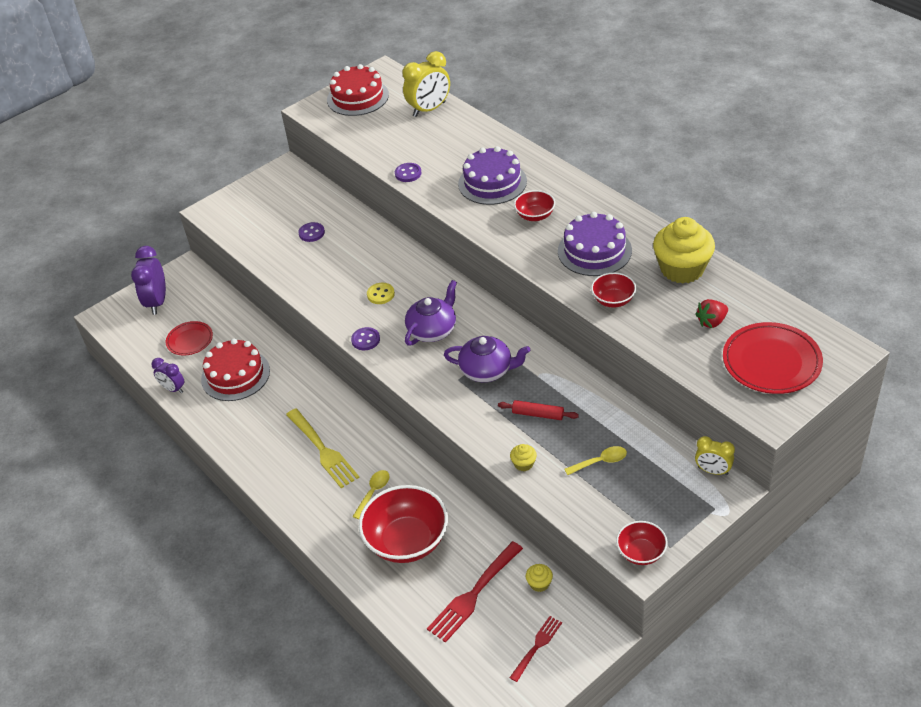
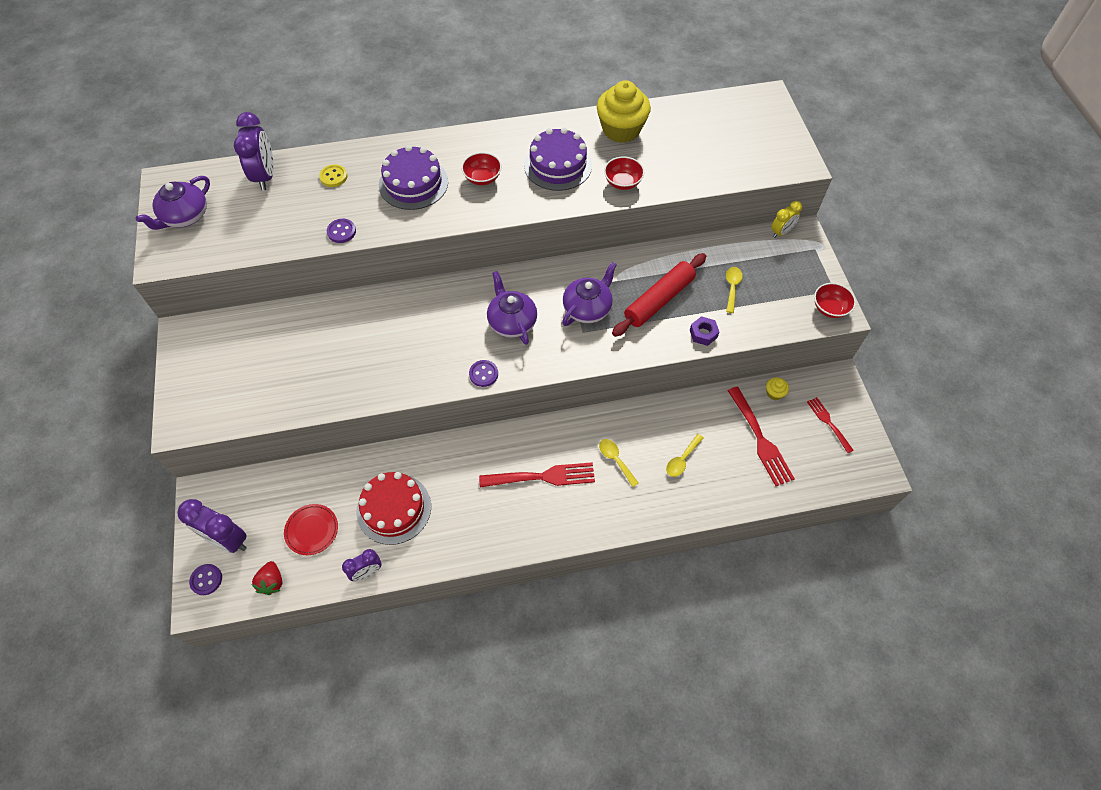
camera: 65 degrees left, 15 degrees up
(311, 233) = (302, 352): purple button -> purple button (206, 580)
(323, 450) = (542, 477): yellow fork -> red fork
(357, 97) = (185, 216): red cake -> purple teapot
(380, 294) = (435, 337): yellow button -> yellow button (333, 177)
(407, 541) = (682, 459): red bowl -> yellow spoon
(429, 109) = (265, 176): yellow clock -> purple clock
(523, 464) = (703, 334): yellow cupcake -> purple nut
(538, 414) = (658, 300): red rolling pin -> red rolling pin, size x1.88
(711, 322) = (689, 143): red strawberry -> red strawberry (272, 582)
(771, 362) = (751, 136): red plate -> none

